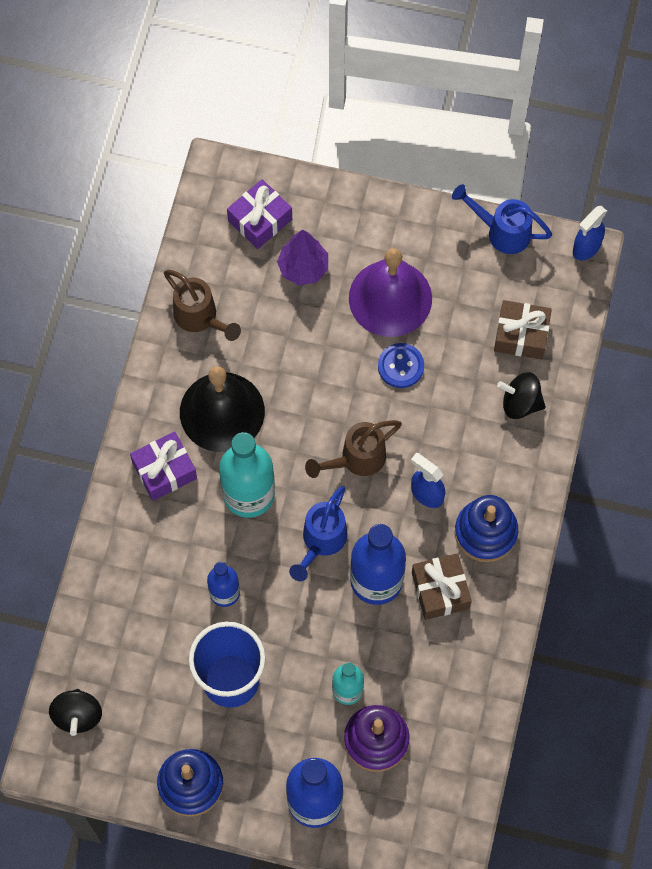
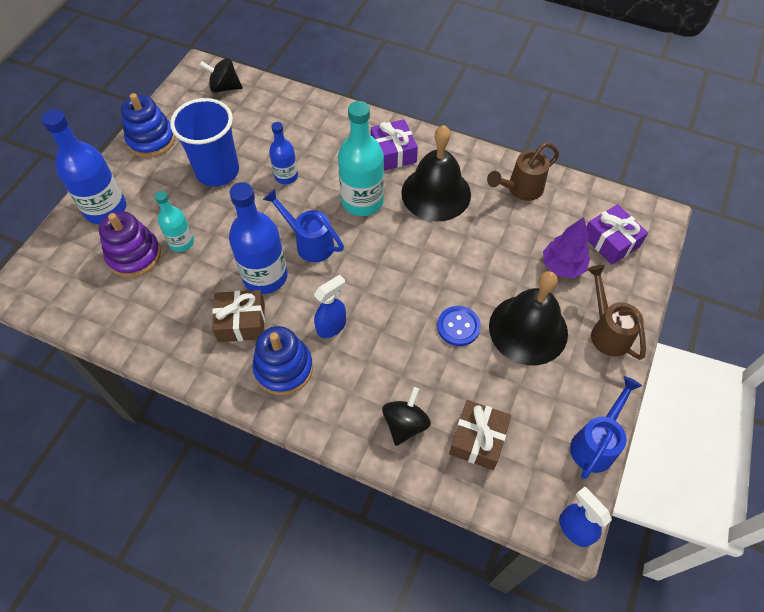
camera: 100 degrees right, 10 degrees down
(356, 459) = (375, 278): brown watering can -> brown watering can (607, 331)
(390, 298) = (528, 329): purple bell -> black bell

